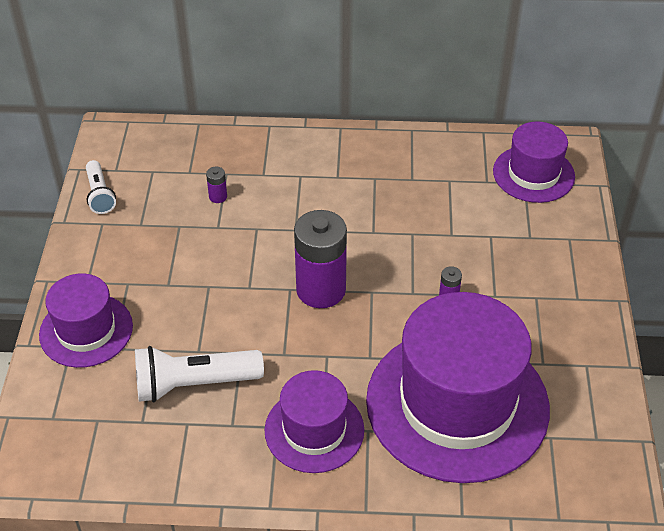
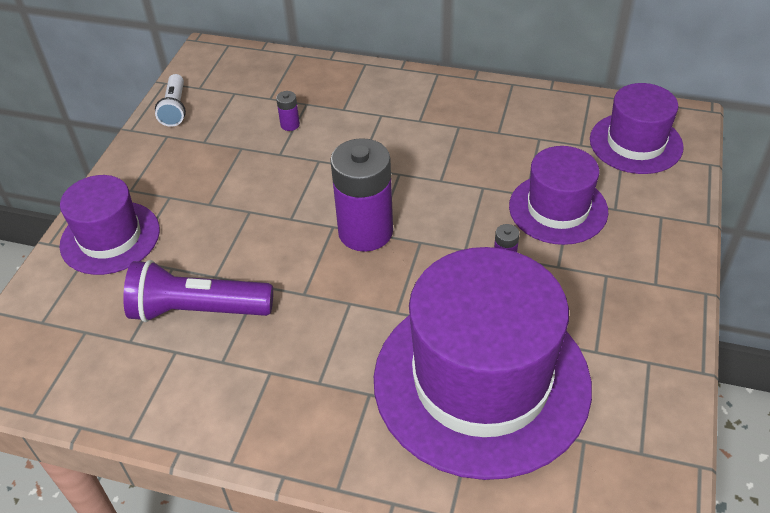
camera: 15 degrees right, 0 degrees up
(194, 384) = (198, 310): white flashlight -> purple flashlight
(314, 430) = (309, 383): purple hat -> purple hat (558, 209)

